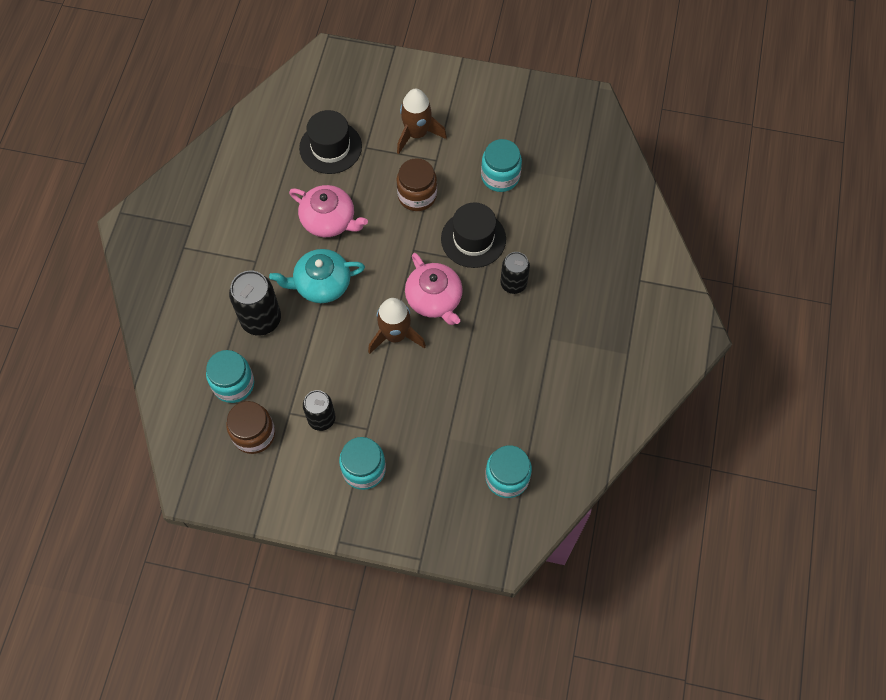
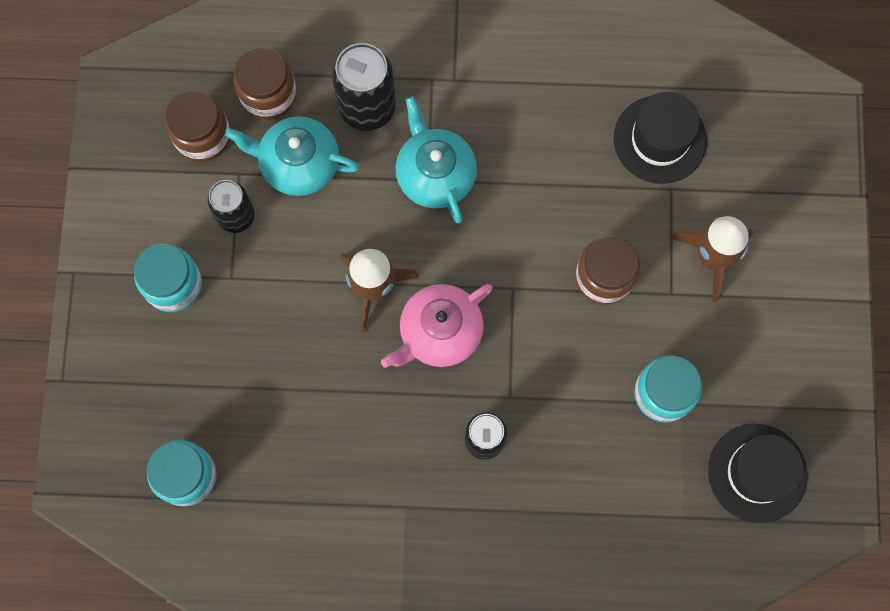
camera: 80 degrees right, 10 degrees up
(233, 384) = (268, 95): turquoise jar -> brown jar
(292, 371) = (298, 163): none -> turquoise teapot
(329, 220) = (538, 163): pink teapot -> none
(473, 239) = (547, 370): black hat -> black hat (757, 473)

